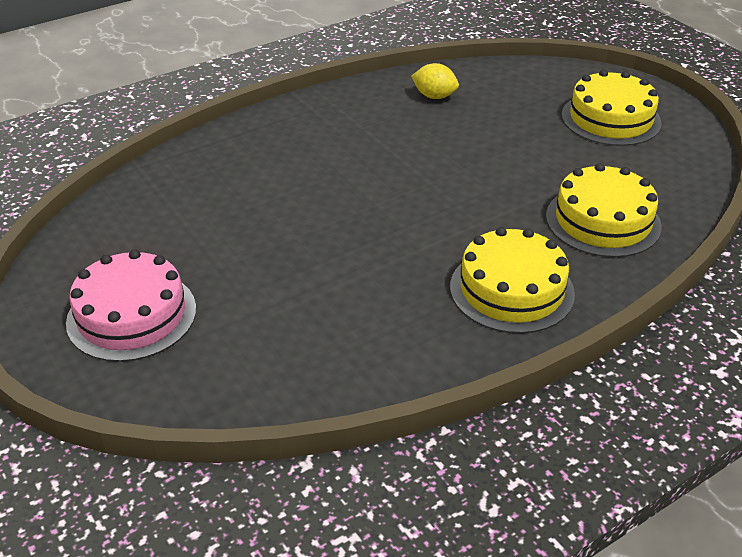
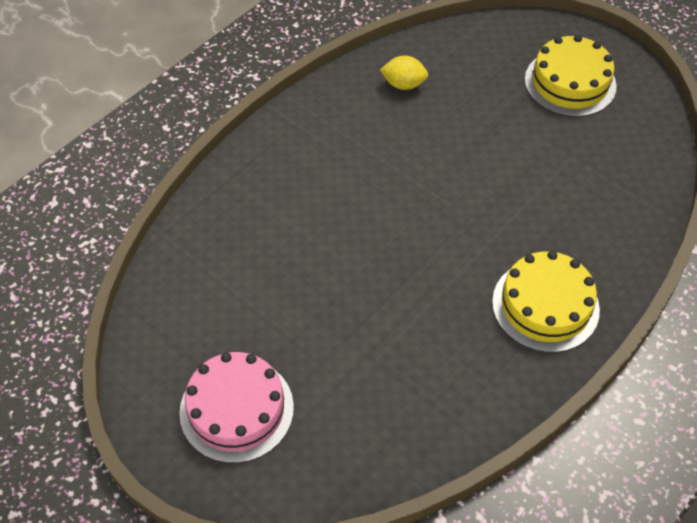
camera: 15 degrees left, 15 degrees up
(603, 221) = (597, 210): yellow cake -> none

